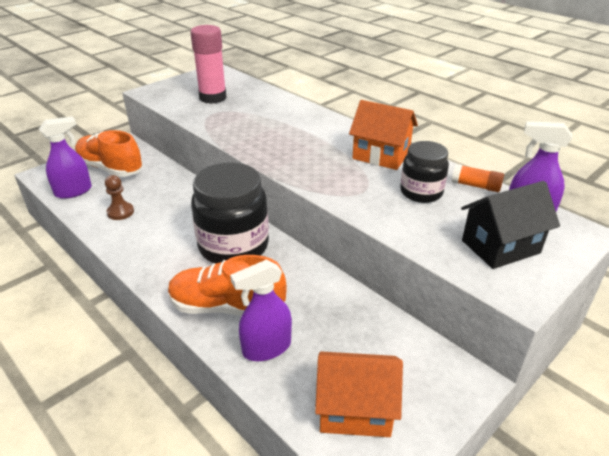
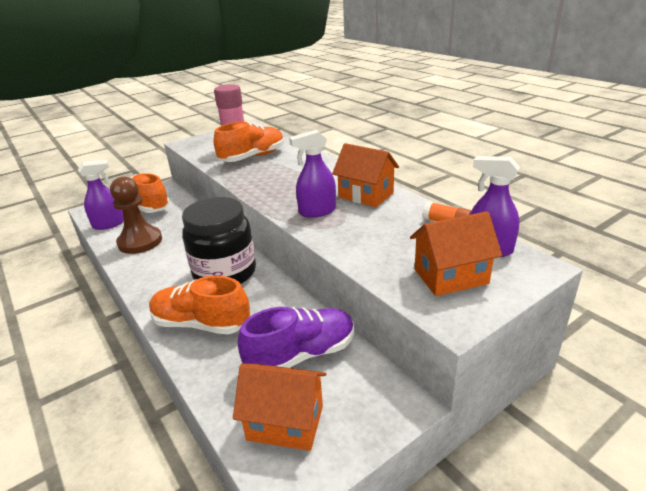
camera: 10 degrees right, 5 degrees down
(120, 212) = (140, 242): brown pawn -> brown pawn, size x1.90
(237, 110) = (253, 157): none -> orange shoe
(266, 348) = (223, 361): purple spray bottle -> purple spray bottle (317, 211)
(348, 335) = (301, 355): none -> purple shoe
(421, 192) = (391, 227): black jar -> none
(500, 247) = (450, 276): black house -> orange house

